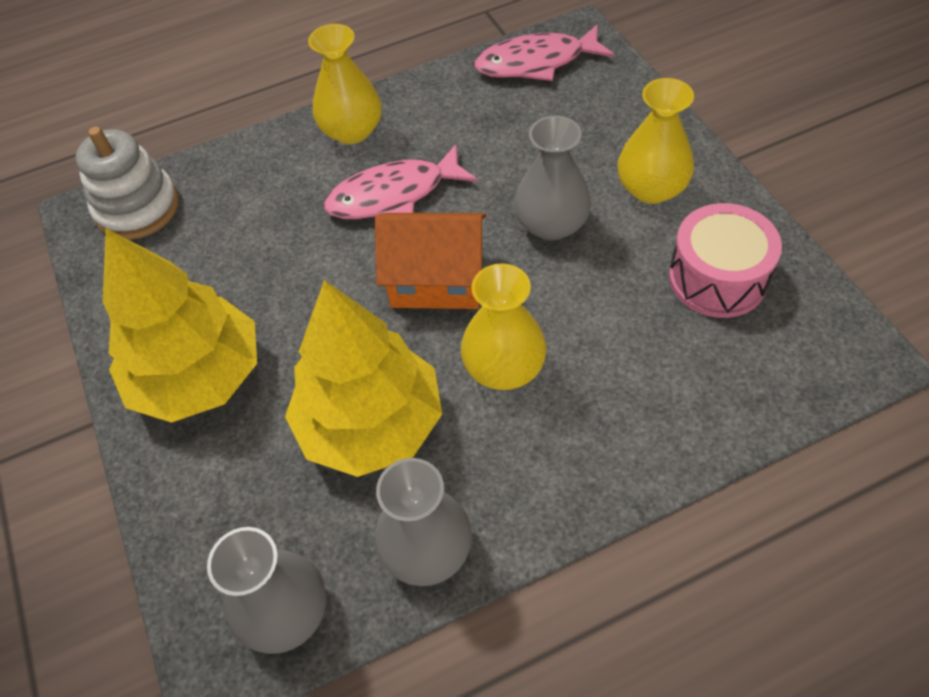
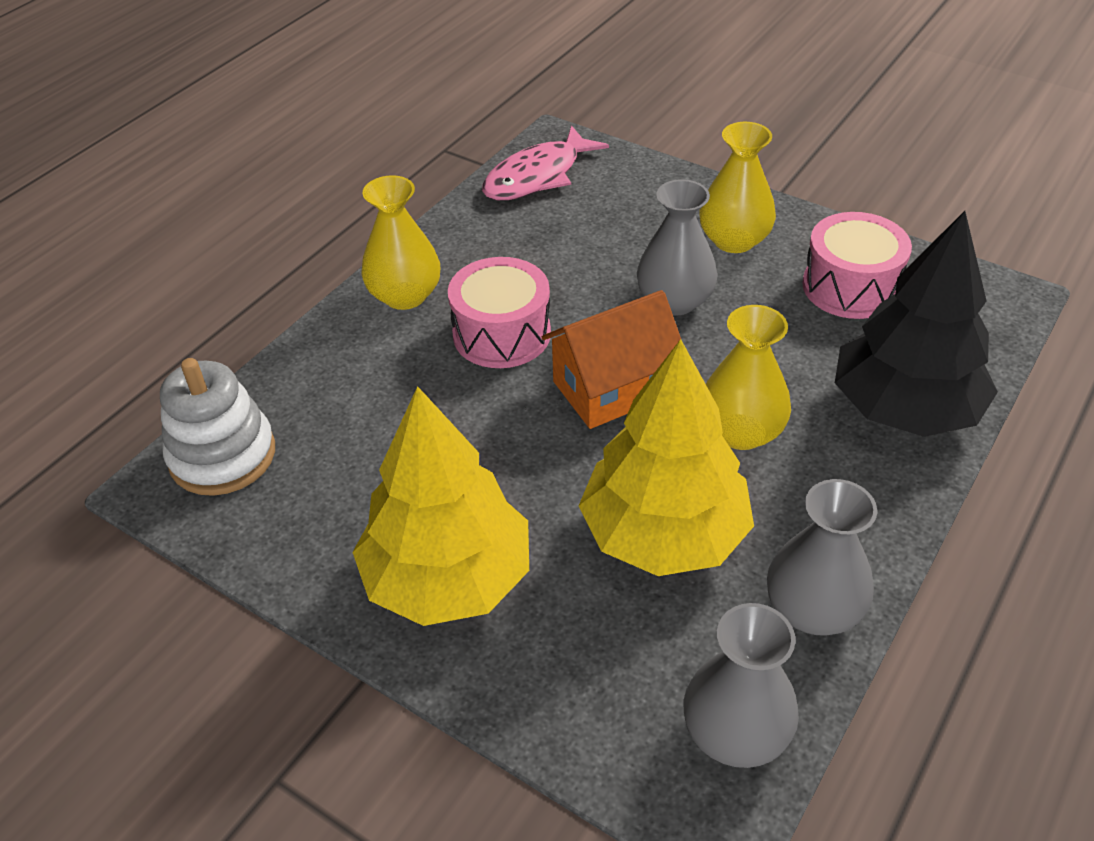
camera: 35 degrees left, 10 degrees down
(394, 195) = (501, 334): pink fish -> pink drum
(661, 416) = (904, 408): none -> black tree

